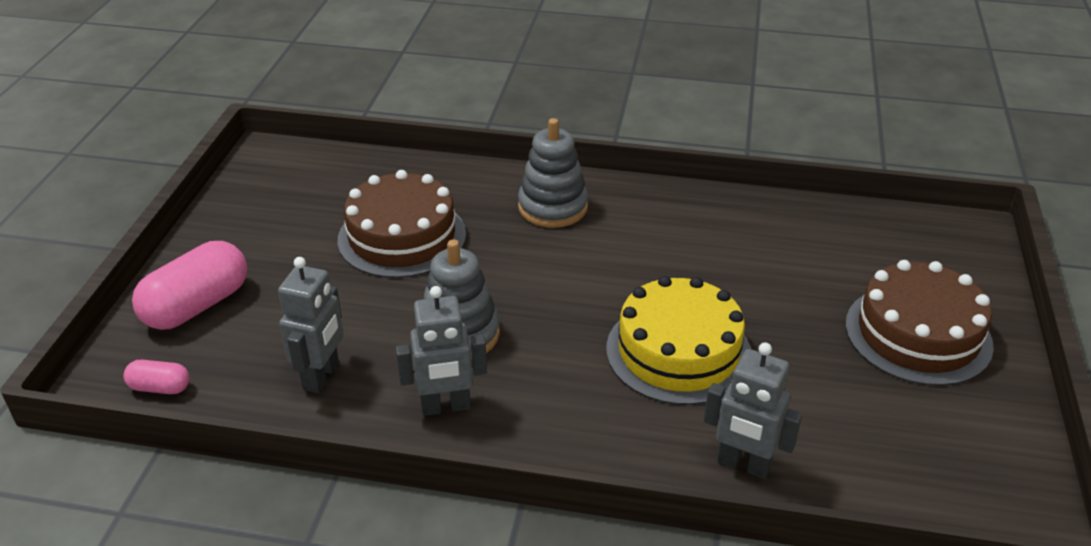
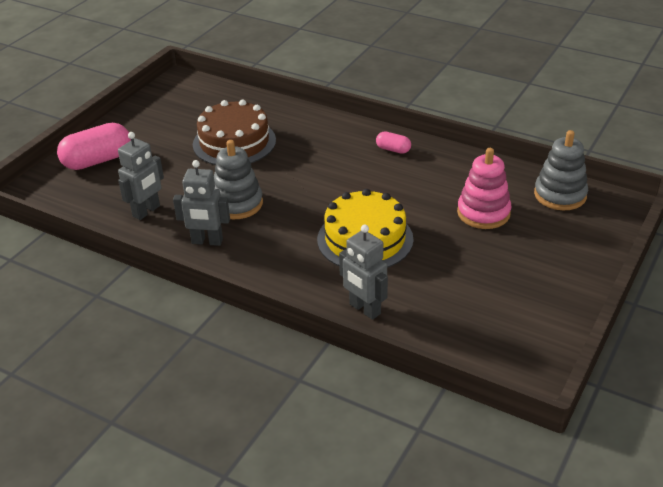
camera: 20 degrees right, 0 degrees up
(160, 387) = (57, 200): pink capsule -> pink capsule (393, 149)
(553, 207) = (338, 140): grey stacking toy -> grey stacking toy (560, 195)
(813, 278) = (483, 213): none -> pink stacking toy
(918, 334) = (531, 260): brown cake -> none

